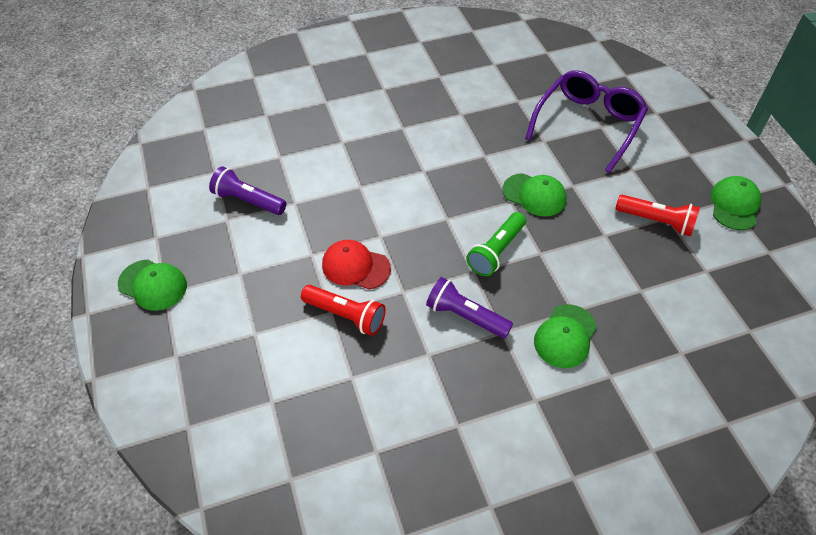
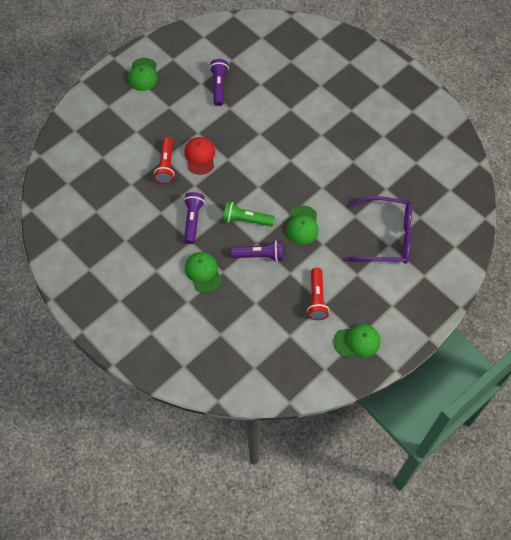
camera: 65 degrees right, 10 degrees up
(563, 258) = (259, 255): none -> purple flashlight
(565, 336) = (203, 272): green cap -> green cap turned 60 degrees clockwise

